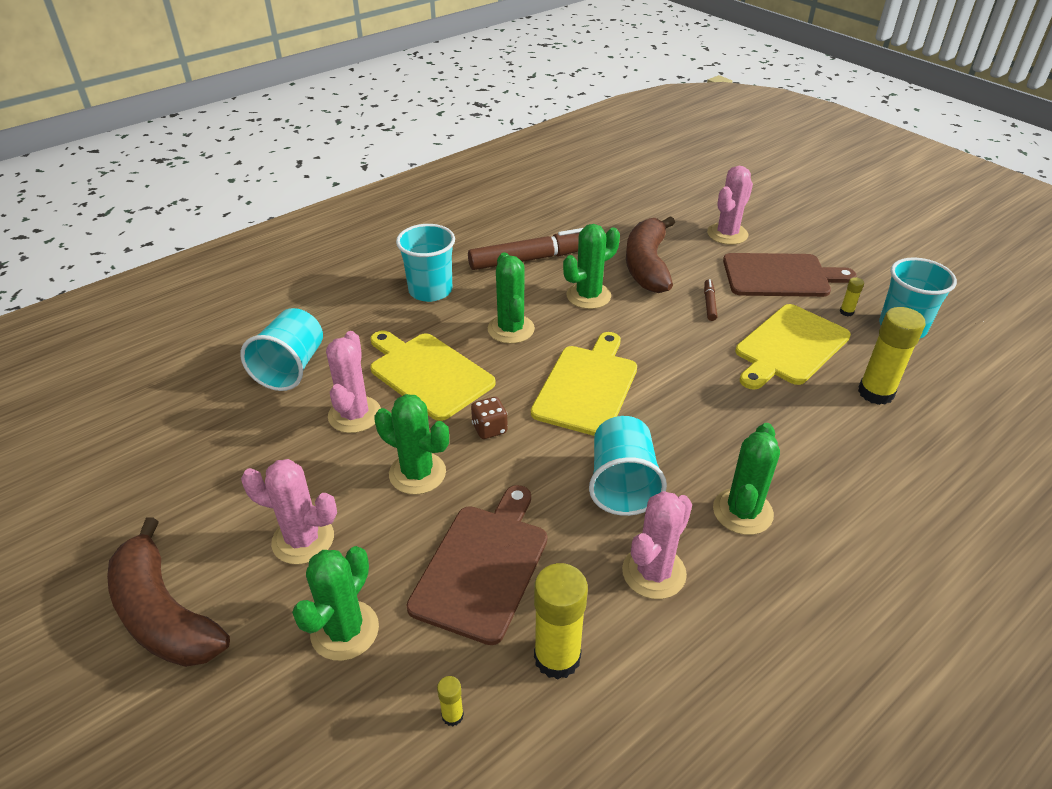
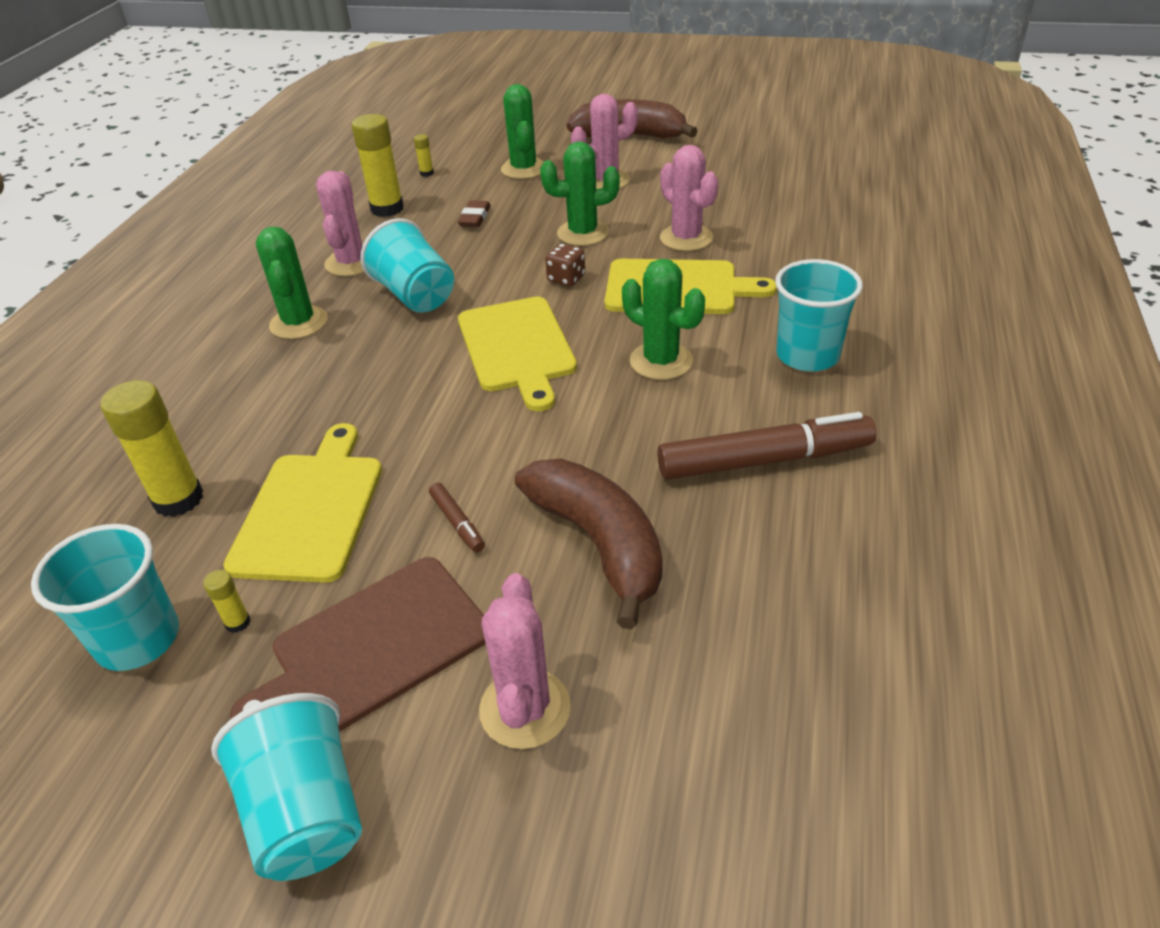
camera: 145 degrees right, 0 degrees up
(291, 368) = (794, 238): turquoise cup -> turquoise cup (306, 813)
(482, 566) = (475, 218): brown cutting board -> brown eraser
(531, 259) = (764, 460): brown marker -> brown marker turned 135 degrees counterclockwise
(588, 296) = (625, 446): green cactus -> none

